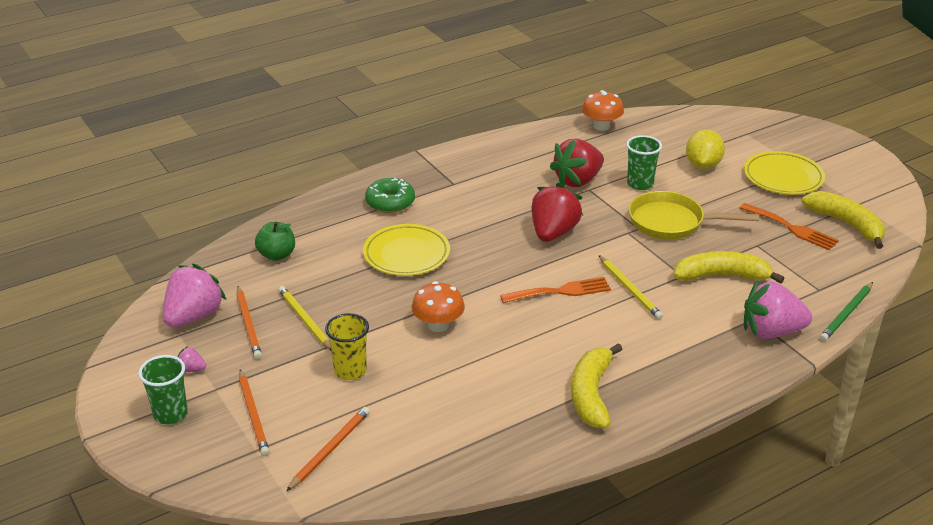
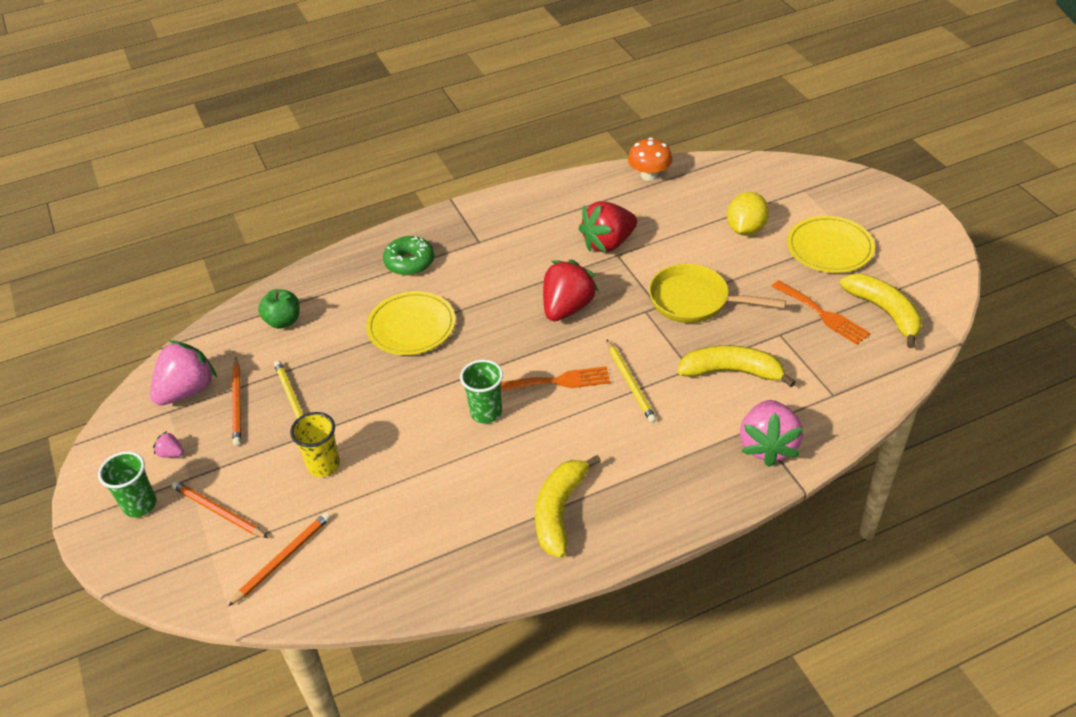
camera: 10 degrees right, 10 degrees up
(253, 415) = (218, 511): orange pencil -> orange pencil turned 135 degrees clockwise
(438, 325) = (423, 416): orange mushroom -> none
(640, 184) = (673, 250): green cup -> green cup (486, 412)
(771, 332) = (768, 446): pink strawberry -> pink strawberry turned 90 degrees counterclockwise
(846, 314) = (856, 428): green pencil -> none

